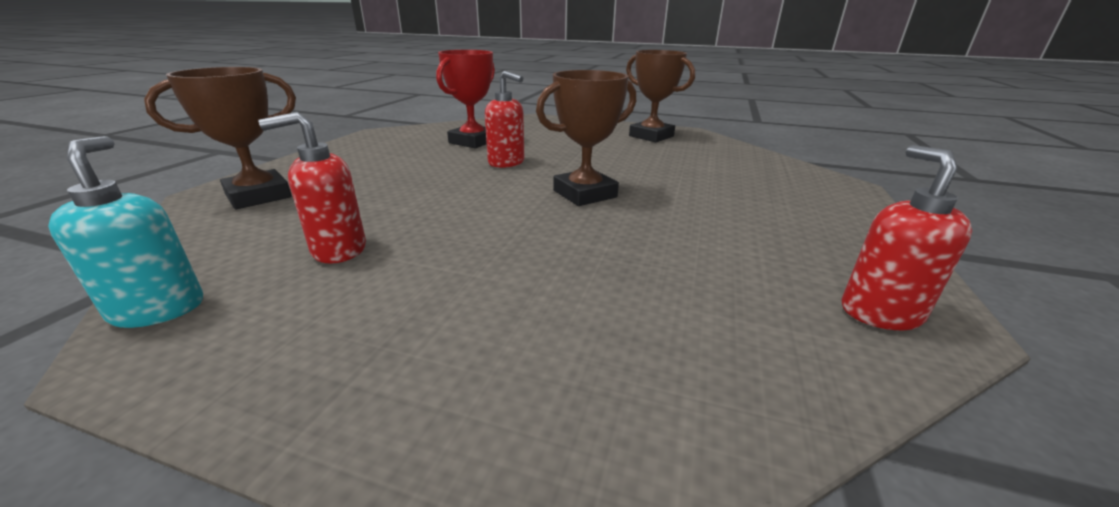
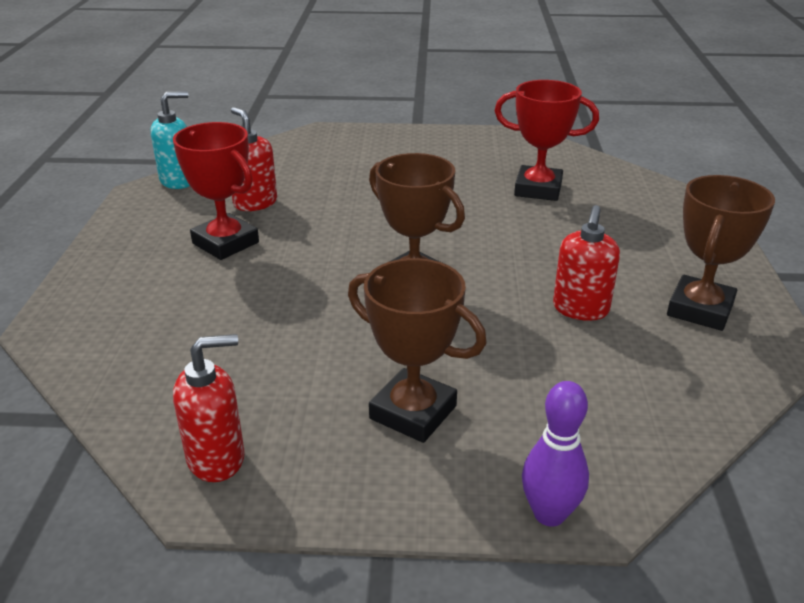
camera: 75 degrees right, 5 degrees up
(258, 196) = (328, 147): brown trophy -> brown trophy (413, 412)
(426, 278) = (225, 243): none -> red trophy
(507, 162) = (480, 223): red soap dispenser -> red soap dispenser (580, 309)
(859, 195) = (549, 514): none -> purple bowling pin

